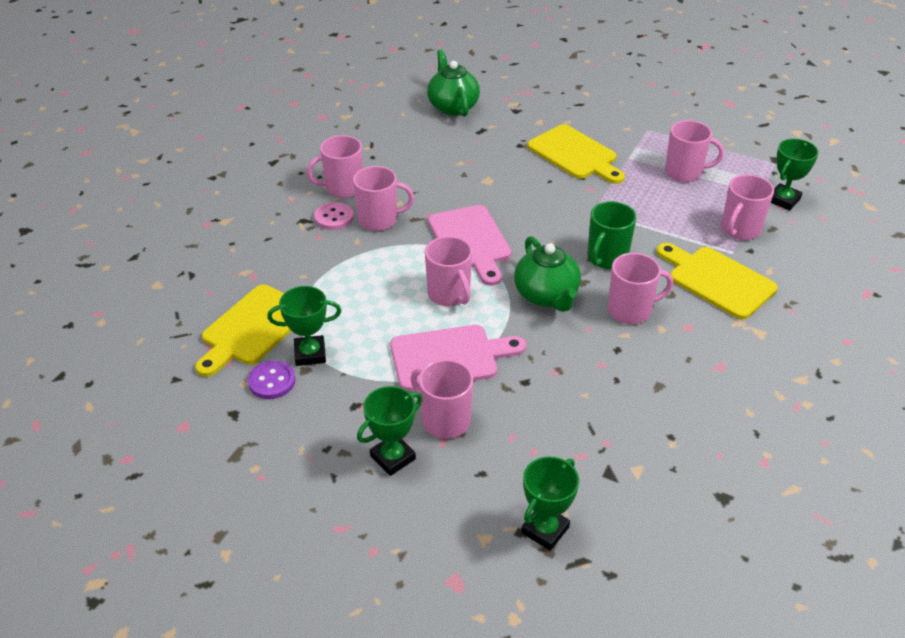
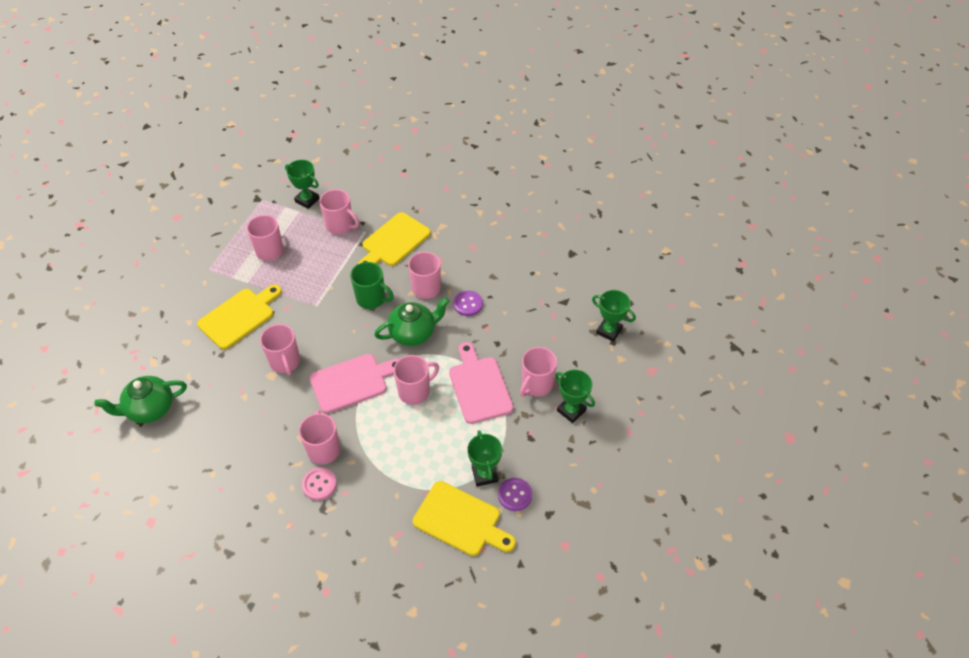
camera: 95 degrees left, 10 degrees up
(343, 188) = (276, 484): pink mug -> pink mug (285, 362)
(600, 354) = (468, 304): none -> purple button

